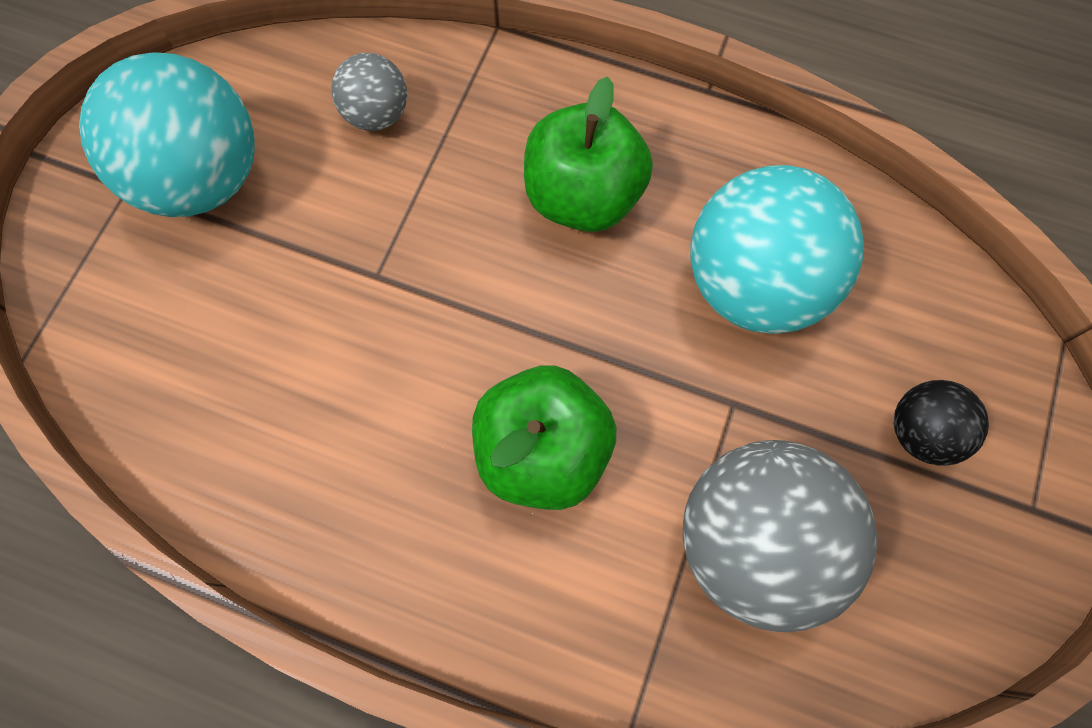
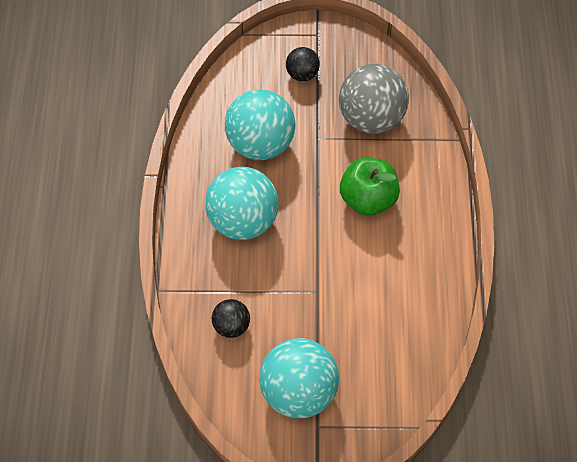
camera: 110 degrees left, 10 degrees down
(377, 114) = (231, 326): grey ball -> black ball
(583, 196) = (243, 221): green apple -> turquoise ball

